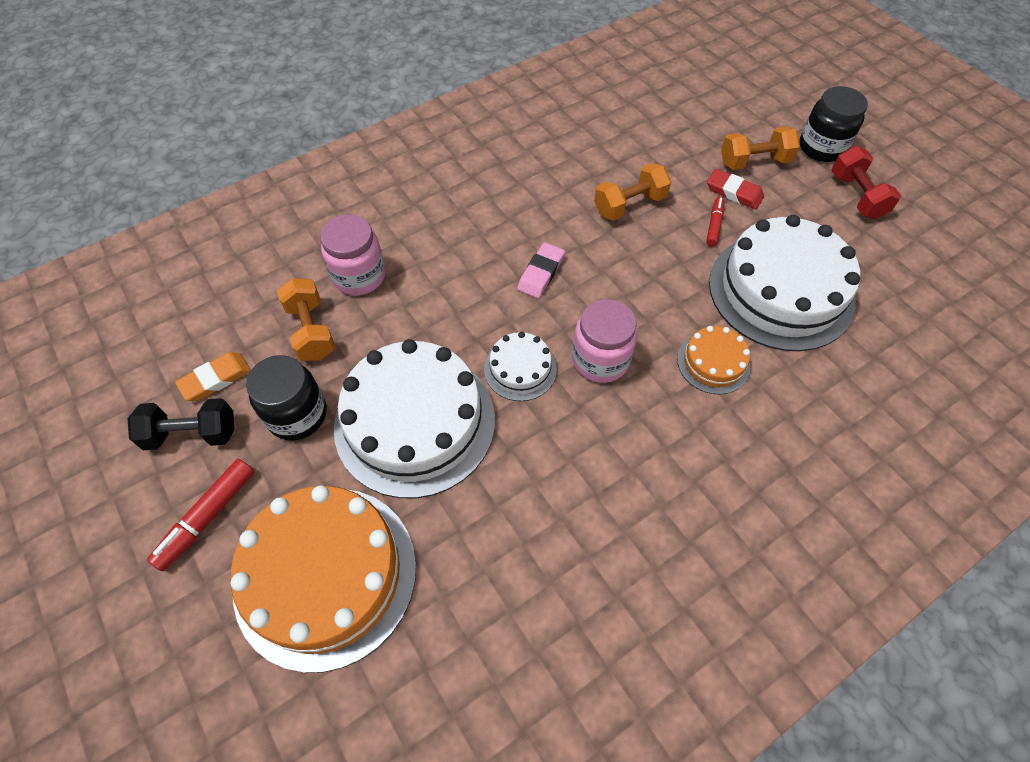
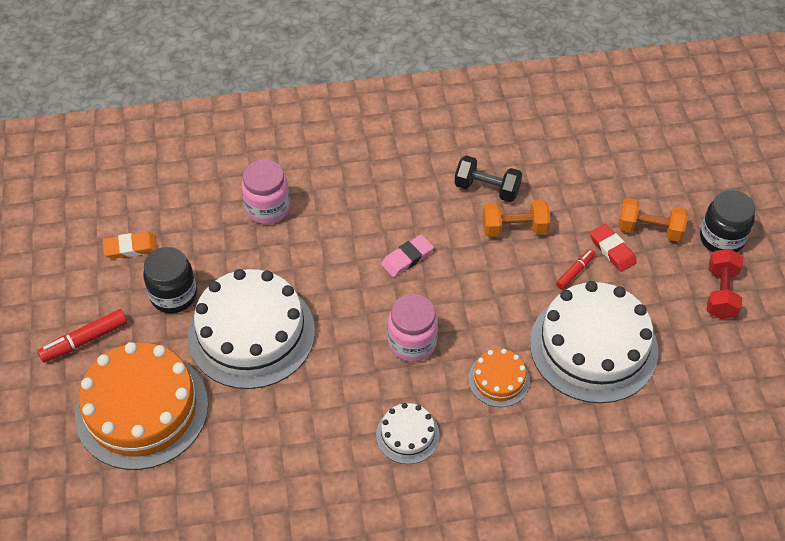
camera: 25 degrees right, 5 degrees down
(192, 434) = (98, 280): black dumbbell -> black dumbbell (487, 189)
(311, 331) = (212, 237): orange dumbbell -> none
(520, 369) = (348, 325): white cake -> white cake (407, 435)

